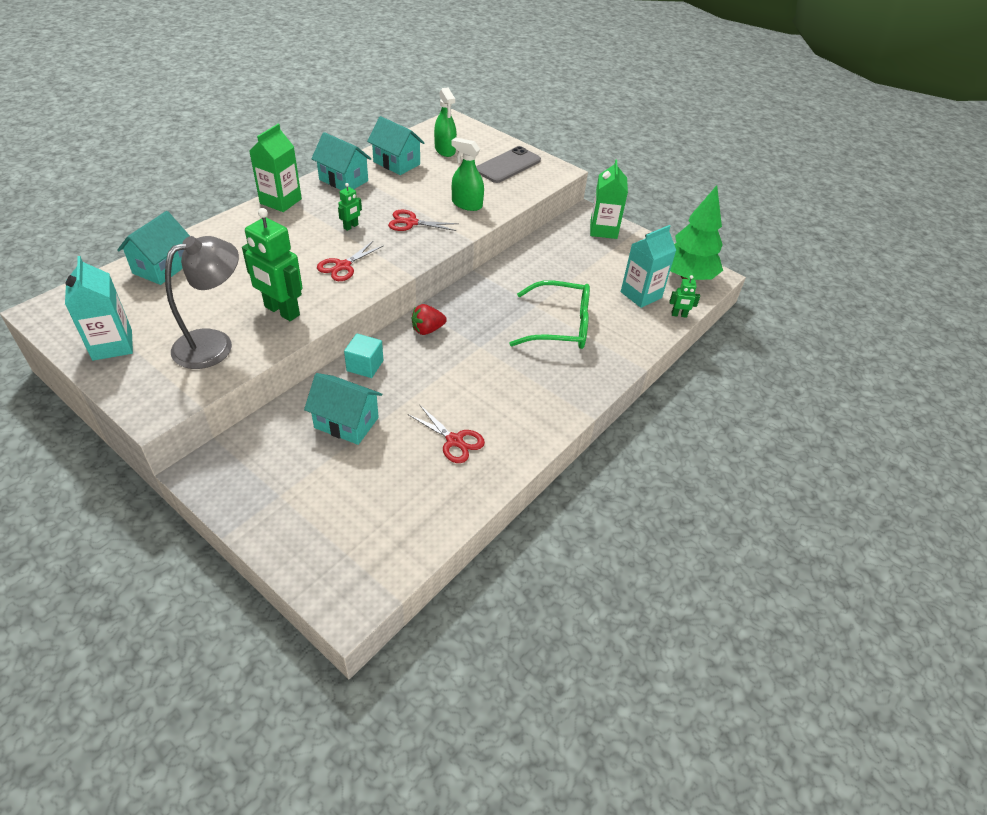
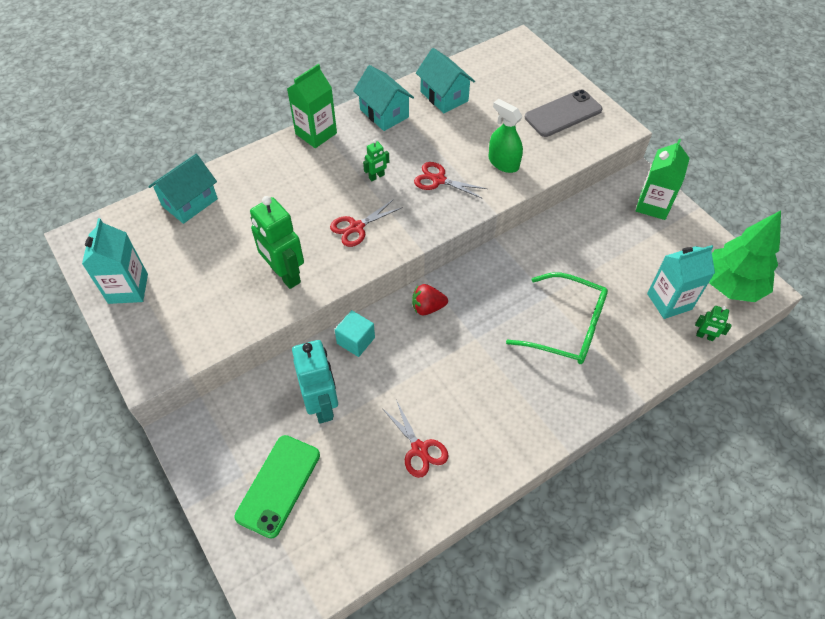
camera: 20 degrees right, 10 degrees up
(214, 344) = (216, 304): grey lamp -> none
(320, 497) = (278, 485): none -> green phone
(346, 422) = (322, 405): turquoise house -> turquoise robot
(445, 150) = (500, 84): green spray bottle -> none

